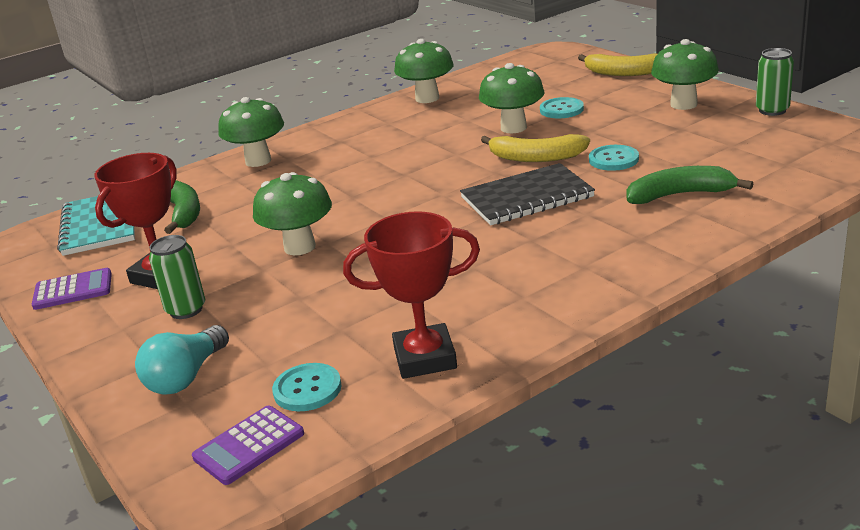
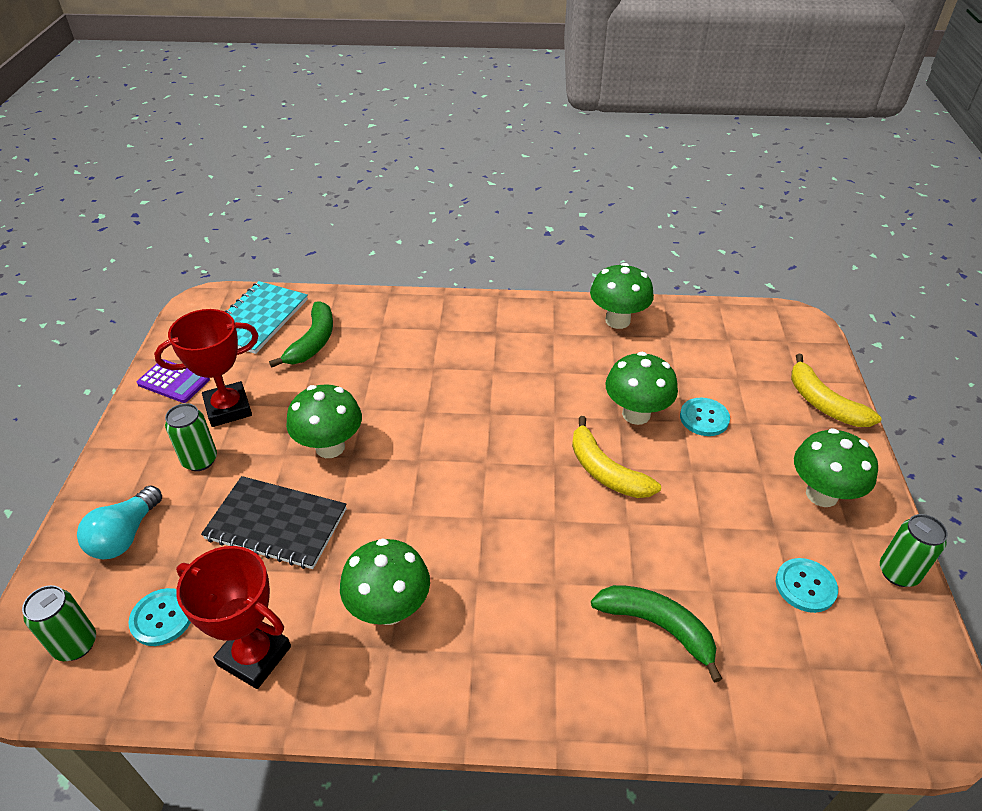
camera: 35 degrees right, 15 degrees up
(186, 377) = (125, 535): turquoise light bulb -> turquoise light bulb turned 45 degrees counterclockwise
(249, 445) = (76, 644): purple calculator -> green can
(258, 161) = (418, 316): green mushroom -> green mushroom (389, 609)
(526, 197) = (537, 520): black notebook -> black notebook (276, 524)
(613, 159) = (663, 527): turquoise button -> turquoise button (805, 586)

